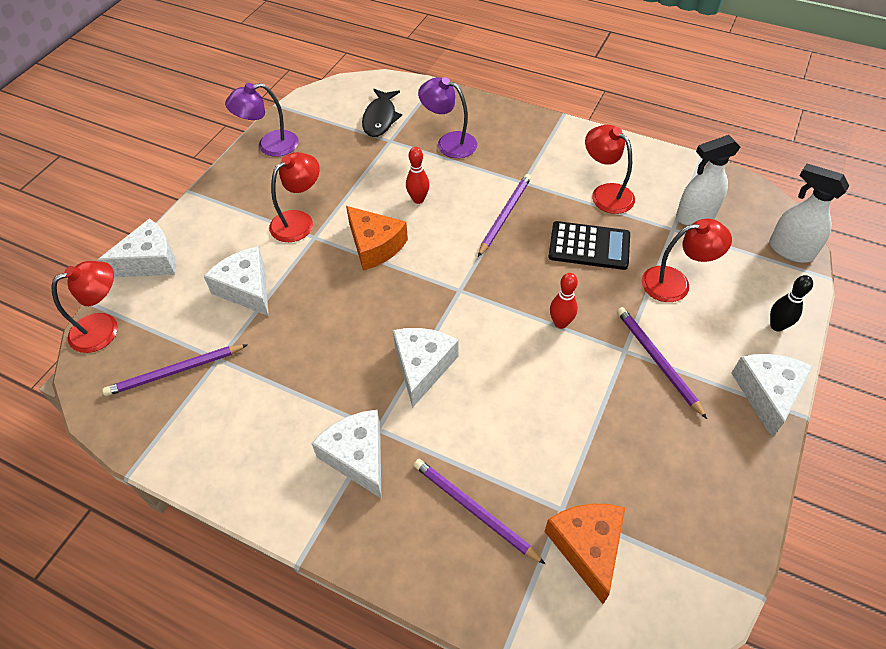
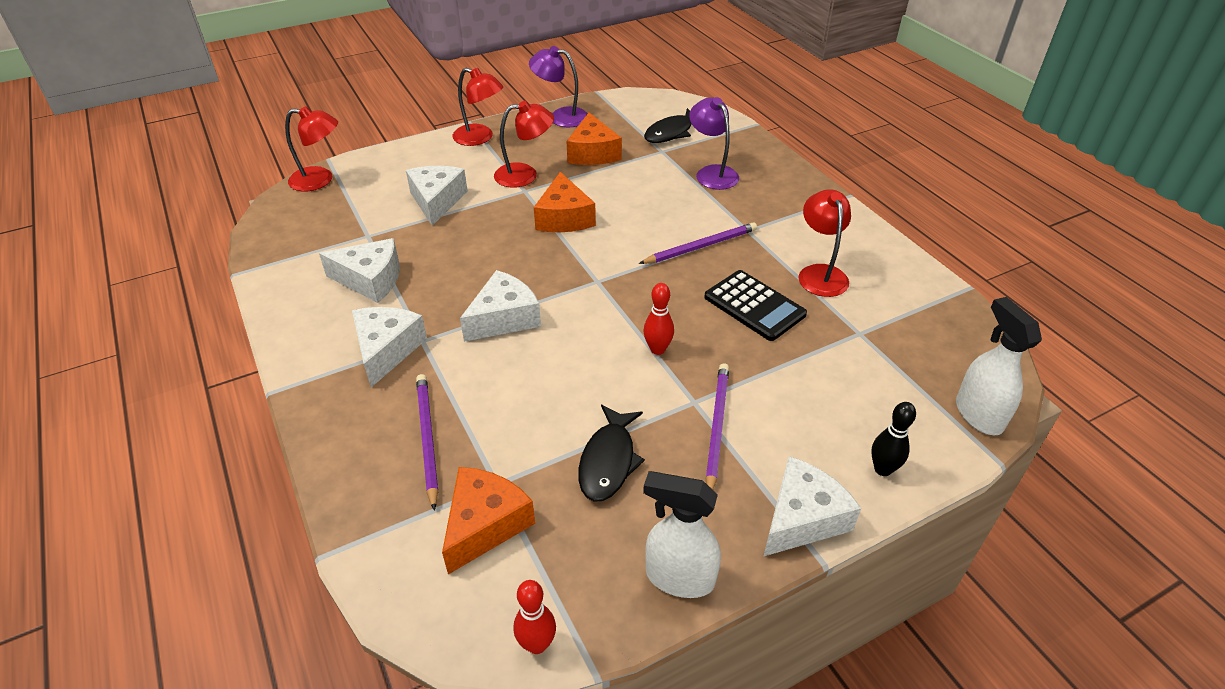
camera: 35 degrees right, 10 degrees down
(150, 261) = (394, 153): white cheese -> white cheese (370, 280)
(175, 372) = (332, 228): purple pencil -> none
(335, 170) = (593, 153): none -> orange cheese
(418, 199) = (637, 202): red bowling pin -> red bowling pin (537, 644)
(617, 436) = (608, 461): none -> black fish
(675, 283) = (810, 376): red lamp -> red lamp (480, 138)
(695, 216) = (897, 334): white spray bottle -> white spray bottle (679, 577)

